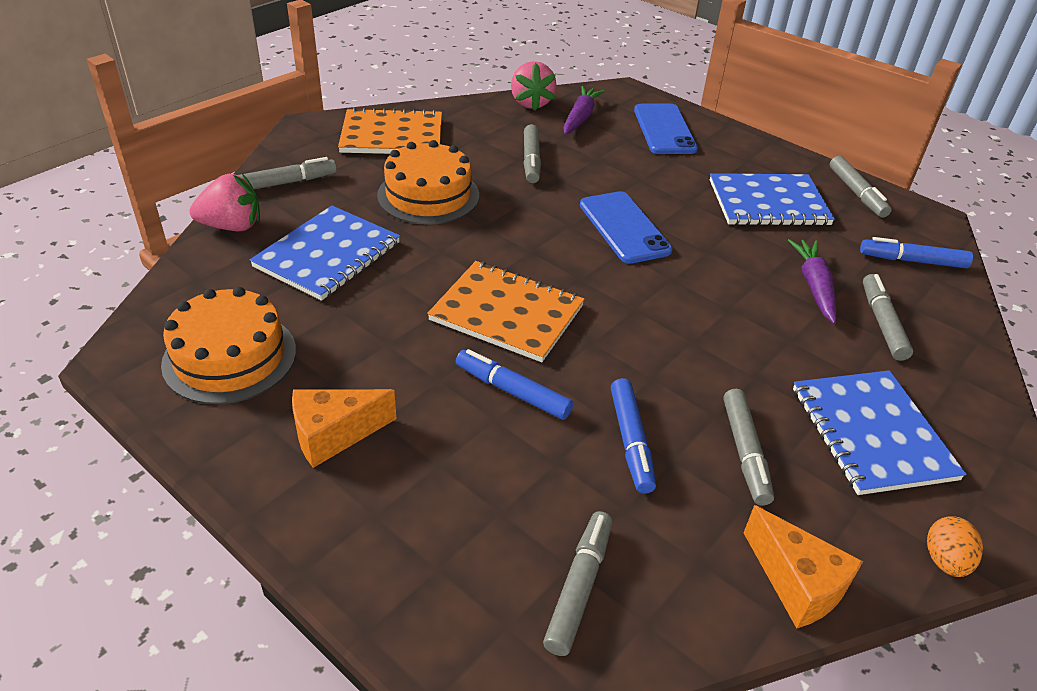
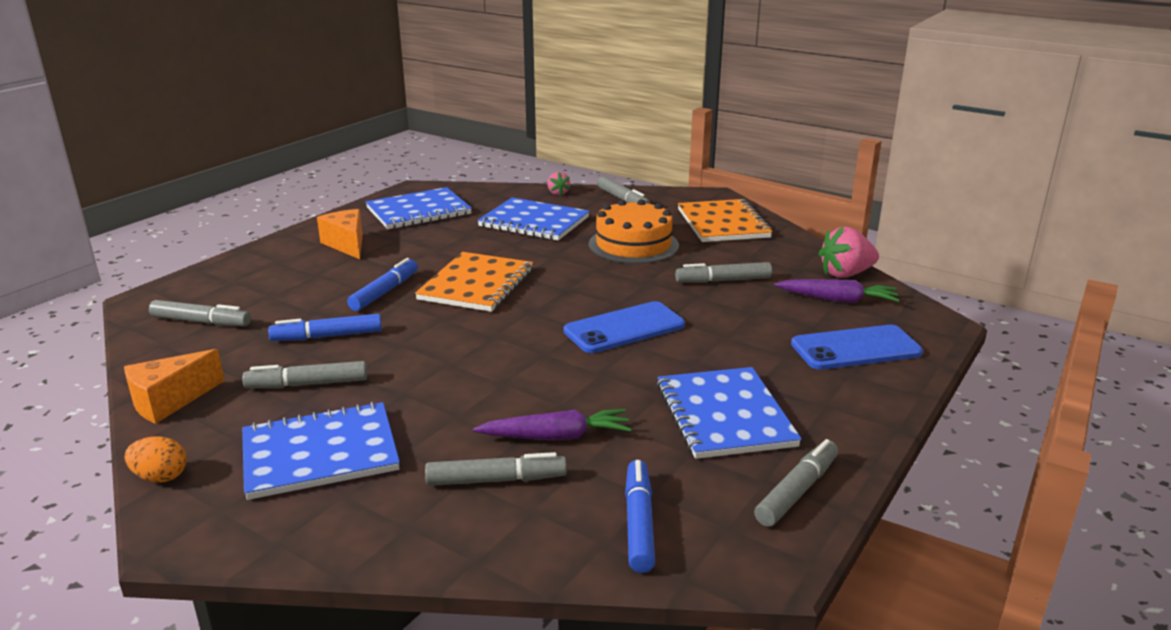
camera: 85 degrees right, 15 degrees down
(230, 357) = (418, 211): orange cake -> blue notebook
(232, 226) = (558, 193): pink strawberry -> pink strawberry, size x0.56
(856, 193) = (797, 491): grey marker -> grey marker turned 150 degrees clockwise

